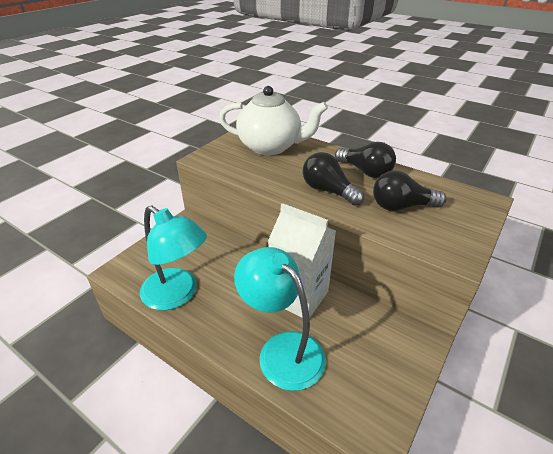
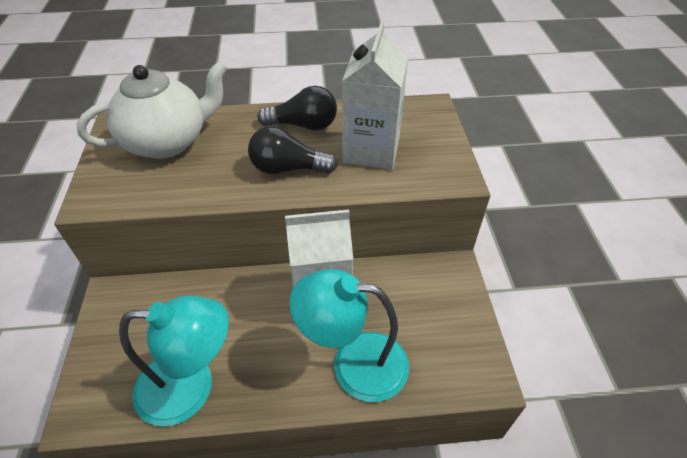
camera: 40 degrees left, 10 degrees up
(401, 206) = (371, 150): black light bulb -> white carton

